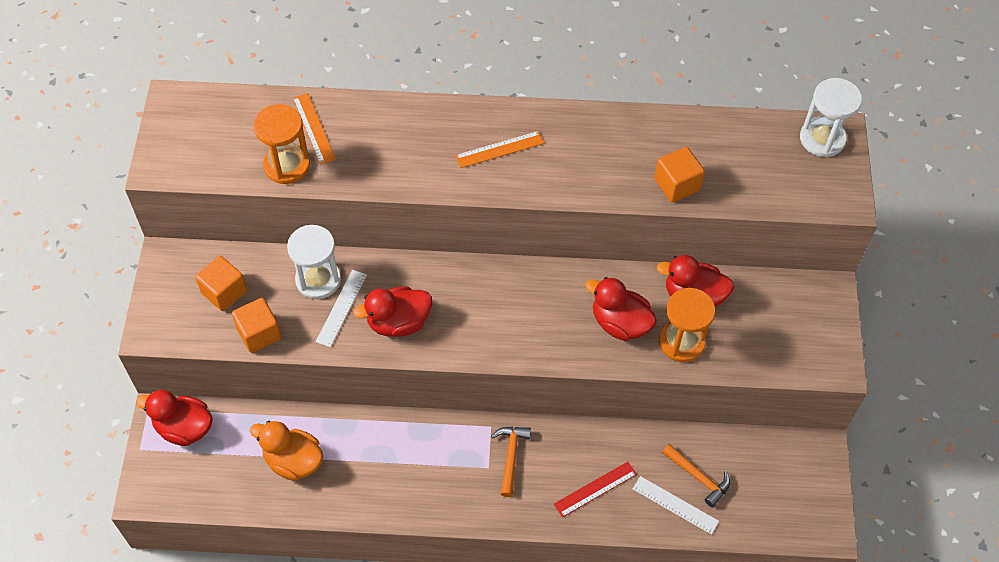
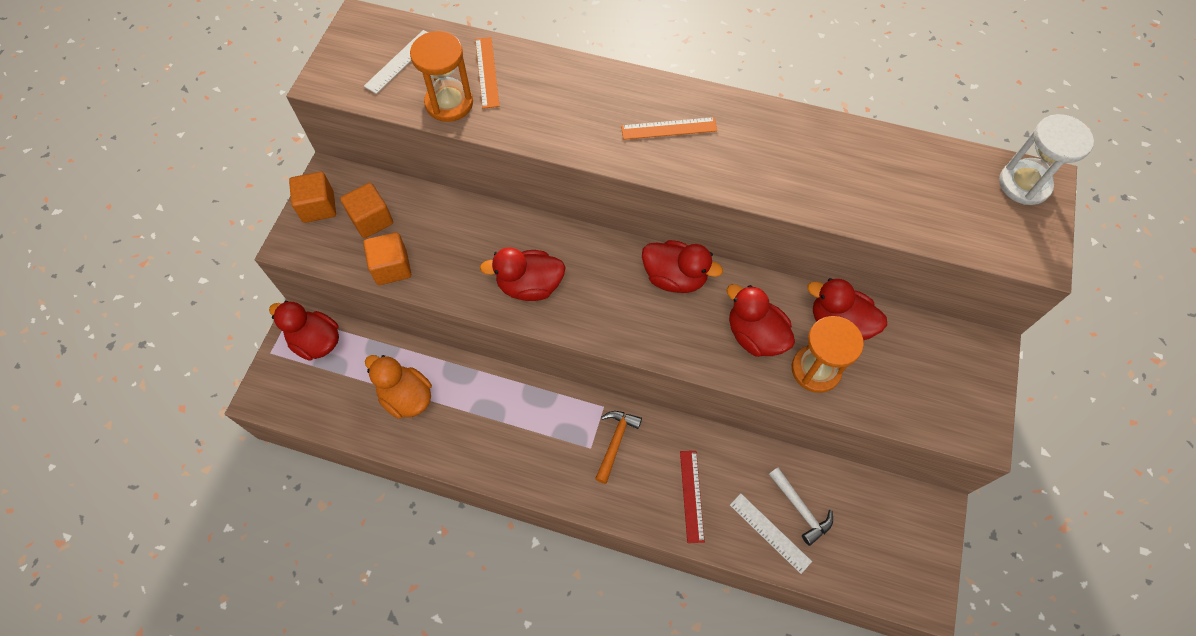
camera: 15 degrees right, 5 degrees up
(318, 280) = (464, 227): white hourglass -> none
(341, 308) = (478, 259): white ruler -> white ruler (400, 61)
(533, 286) = (675, 277): none -> red duck
(595, 489) = (691, 495): red ruler -> red ruler turned 75 degrees counterclockwise
(677, 185) = (850, 202): orange cube -> orange cube (318, 207)
(698, 477) = (800, 509): orange hammer -> white hammer

